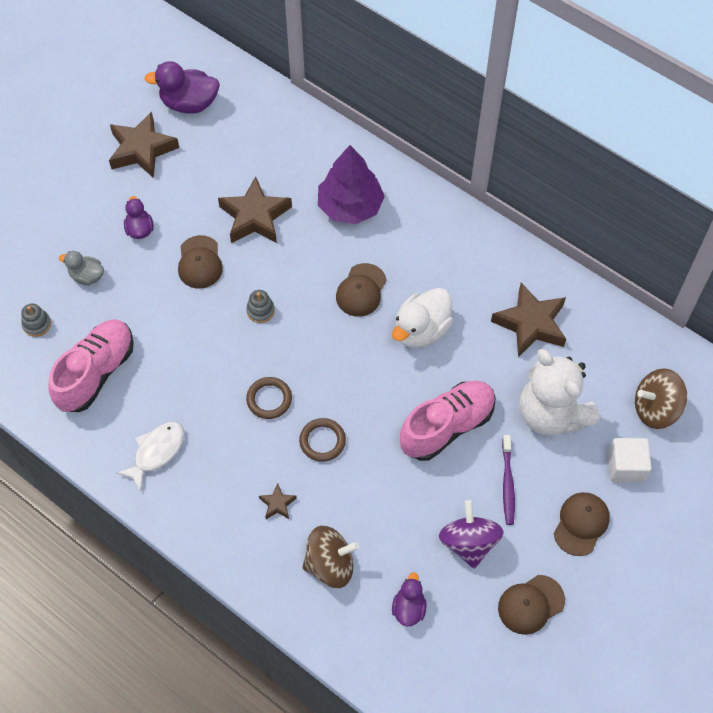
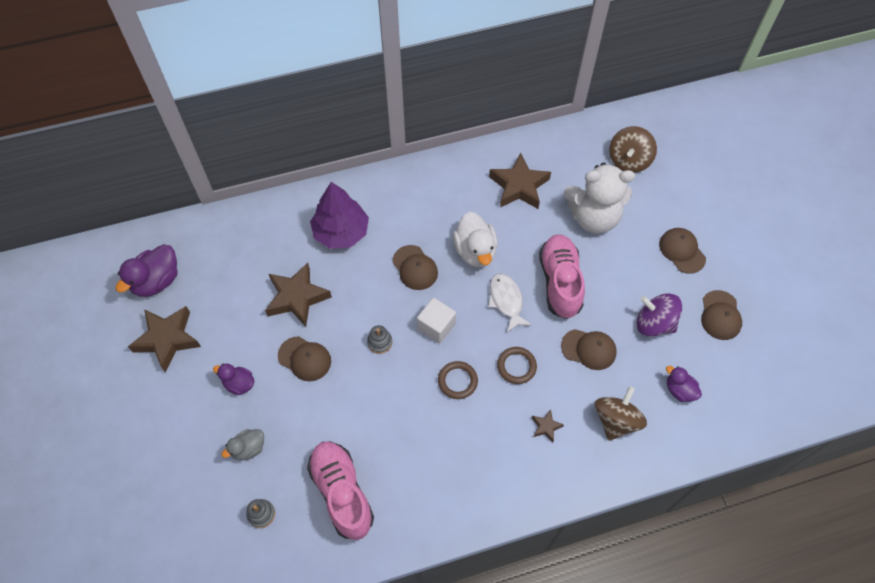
camera: 55 degrees left, 0 degrees up
(156, 452) = (444, 487): white fish -> white fish (506, 301)
(391, 496) = (589, 349): none -> brown cap
(507, 483) = (626, 274): purple toothbrush -> none
(625, 467) = (658, 202): white cube -> white cube (436, 326)

